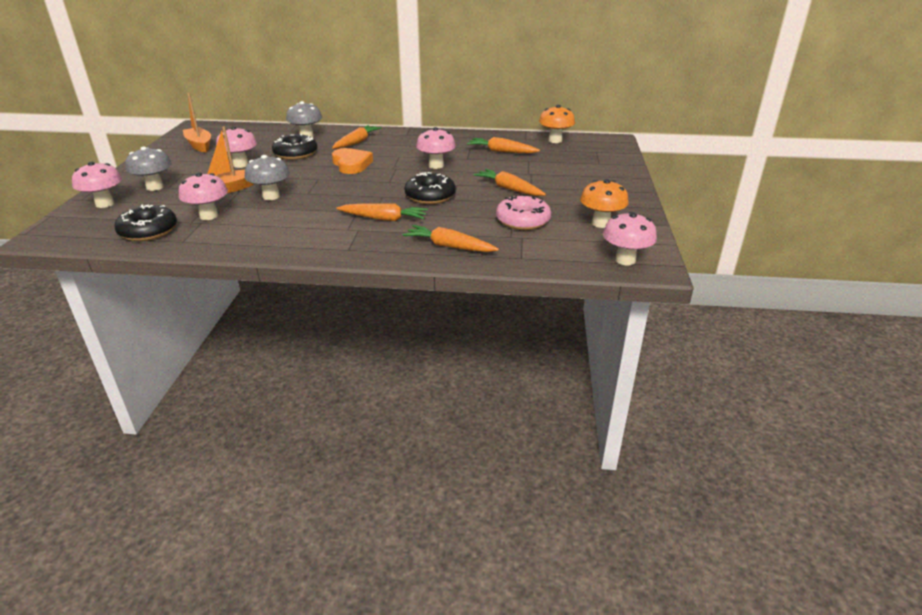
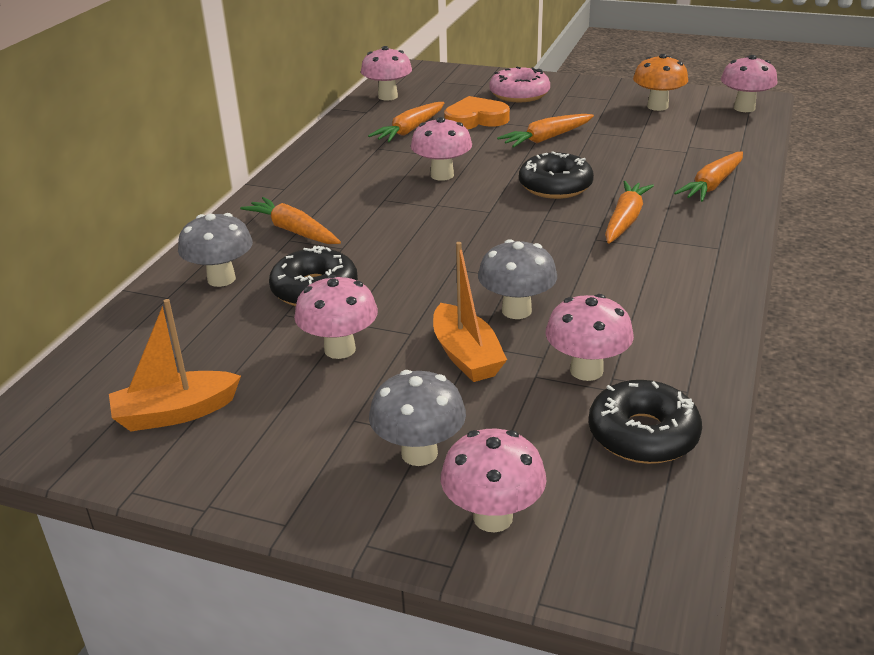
camera: 75 degrees left, 0 degrees up
(351, 164) = (401, 238): orange heart -> orange heart (475, 119)
(523, 221) = (644, 141): pink donut -> pink donut (519, 94)
(555, 140) = (388, 96): orange mushroom -> pink mushroom

